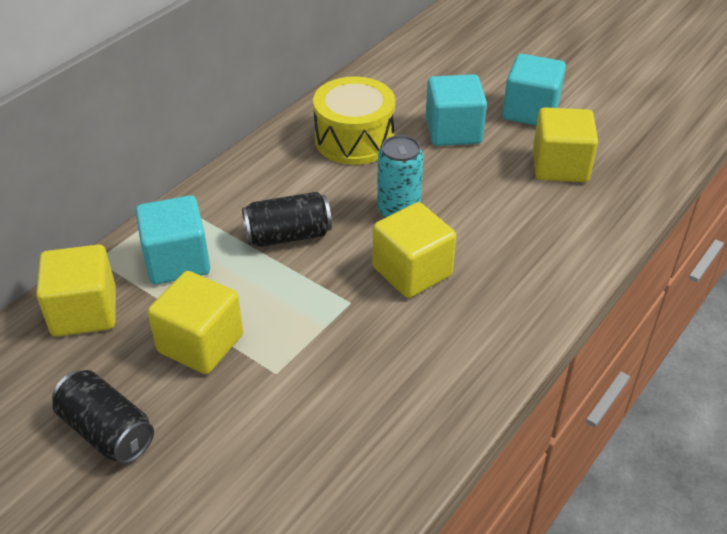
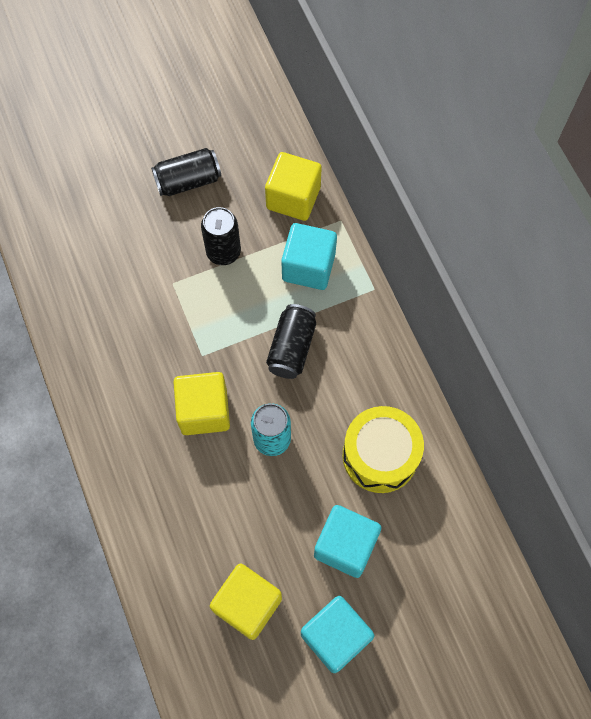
camera: 120 degrees right, 25 degrees up
(200, 343) = (223, 252): yellow cube -> black can

